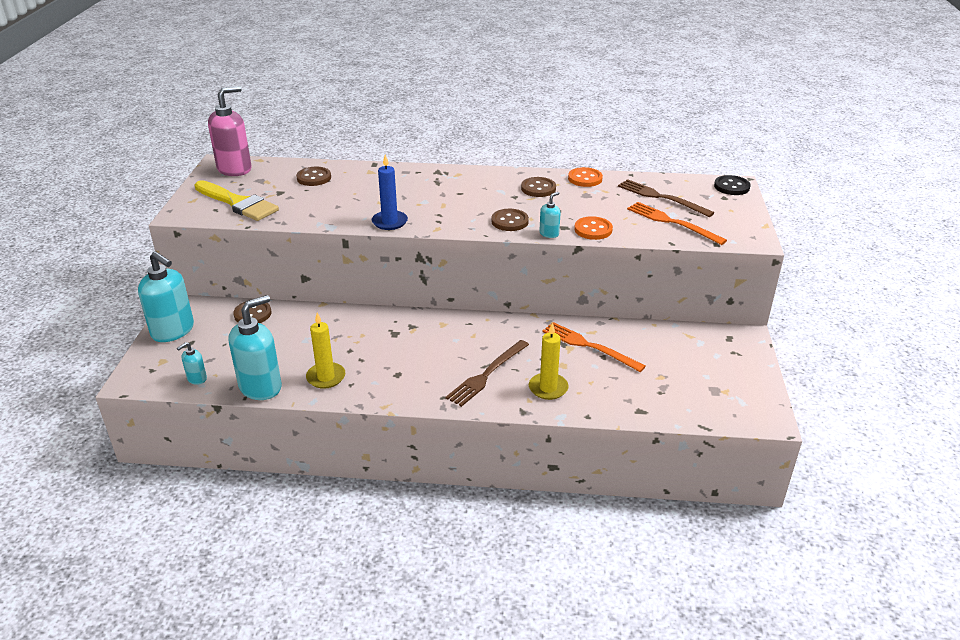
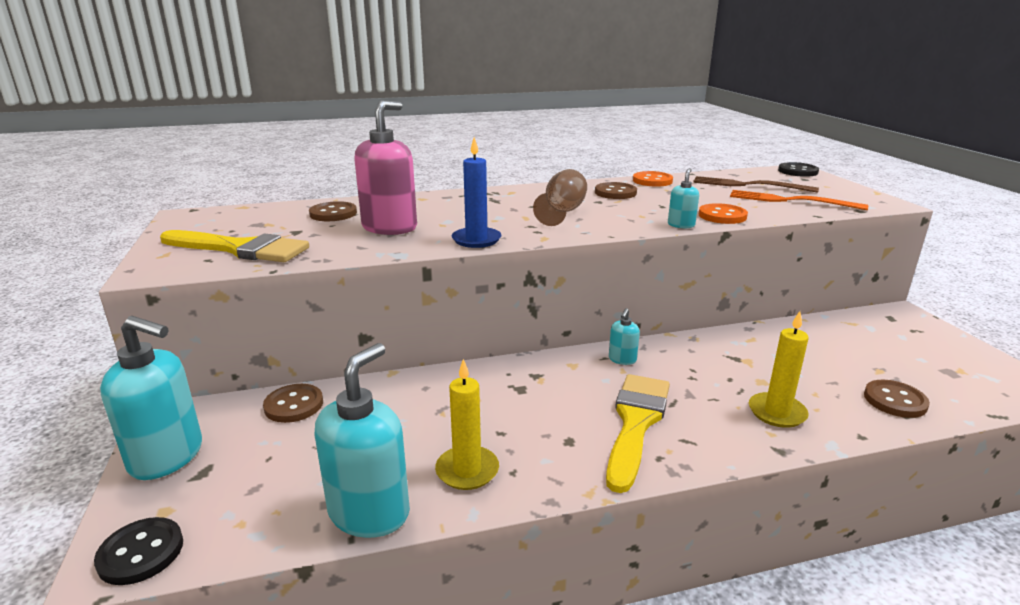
camera: 20 degrees left, 10 degrees down
(145, 379) = (141, 553): none -> black button
(196, 378) = (244, 527): turquoise soap dispenser -> turquoise soap dispenser (622, 359)
(235, 169) = (212, 218): pink soap dispenser -> pink soap dispenser (390, 227)
(448, 373) = (636, 423): none -> yellow brush
(474, 204) = (562, 212): none -> brown goblet
(487, 374) = (686, 413): brown fork -> none
(509, 221) = (622, 221): brown button -> brown button (895, 401)
(589, 346) = (766, 354): orange fork -> none

